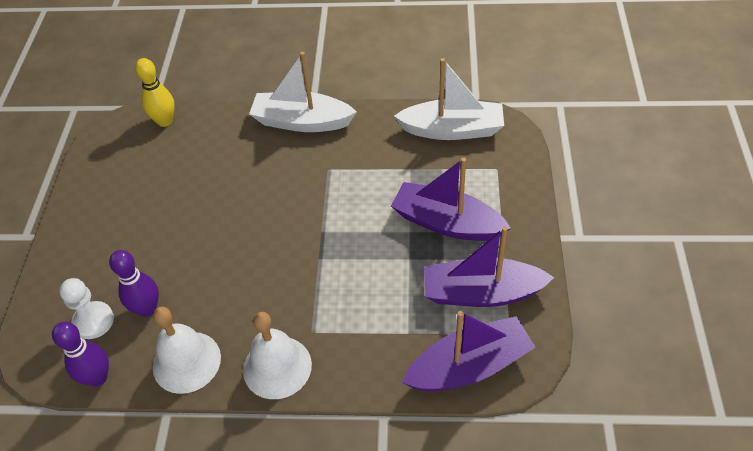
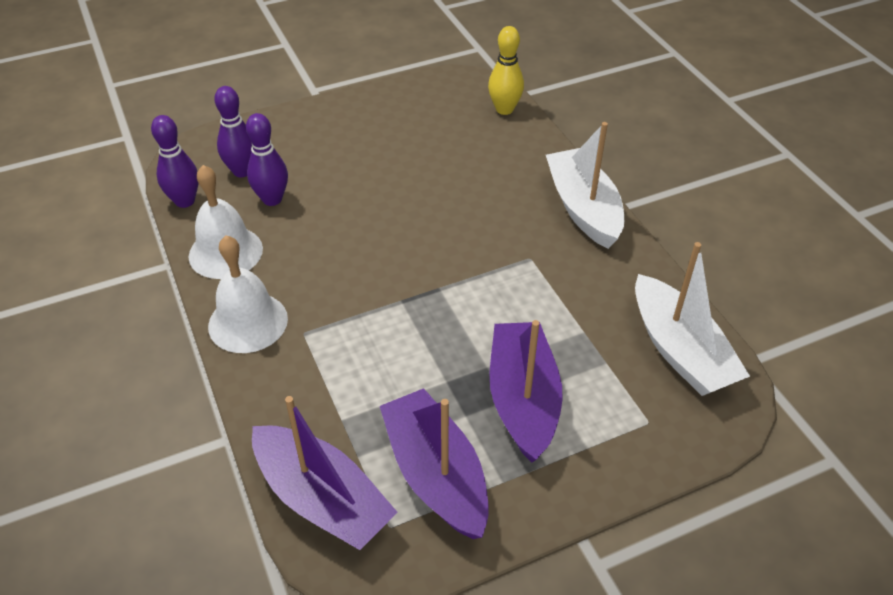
camera: 60 degrees right, 5 degrees down
(93, 321) = (242, 171): white pawn -> purple bowling pin

